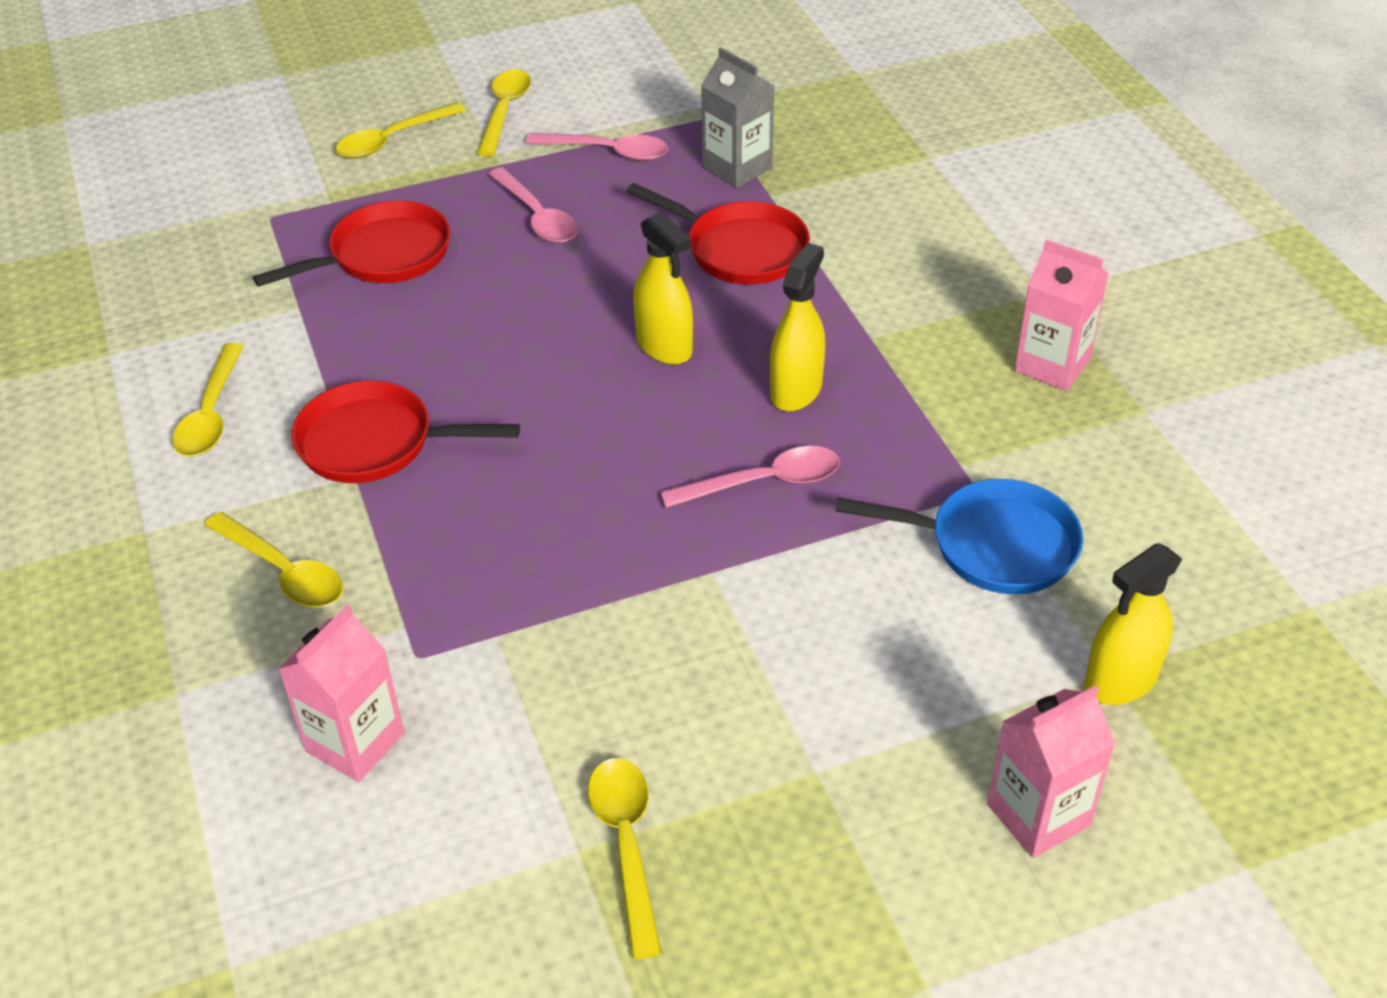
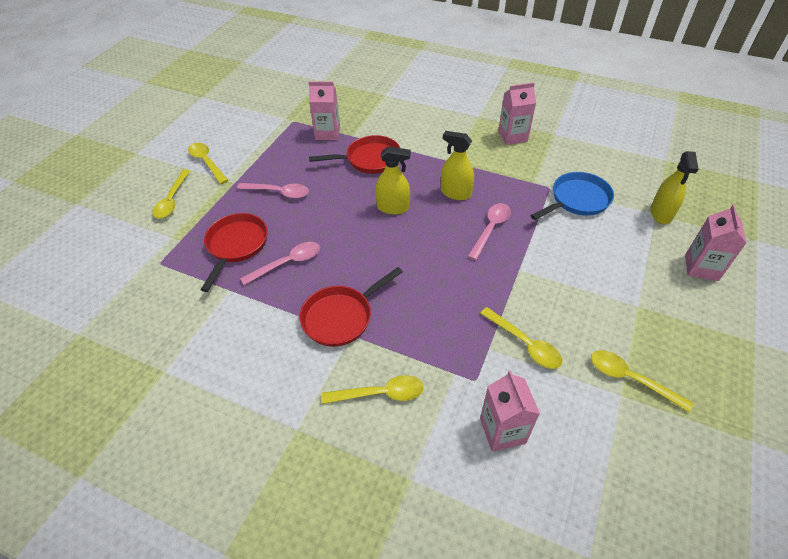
camera: 45 degrees left, 5 degrees up
(211, 414) = (254, 359): yellow spoon -> yellow spoon (525, 343)
(608, 152) = (271, 154): pink spoon -> pink spoon (287, 263)
(737, 168) = (327, 133): grey carton -> pink carton
(796, 390) = (455, 193): yellow spray bottle -> yellow spray bottle turned 45 degrees counterclockwise

